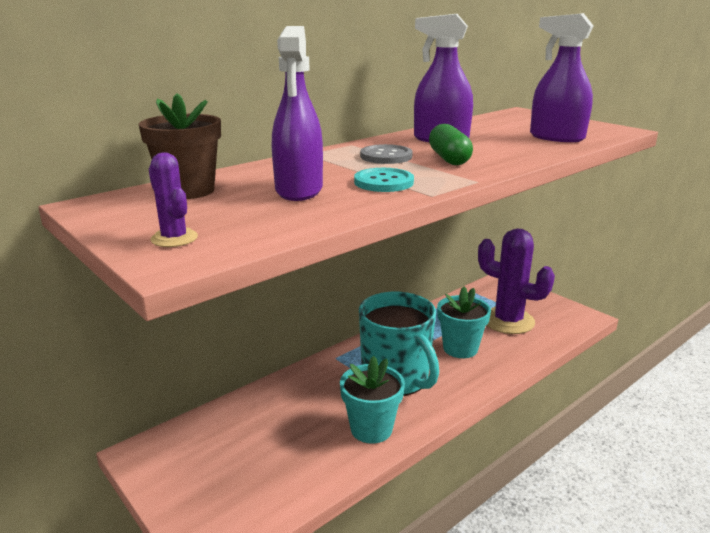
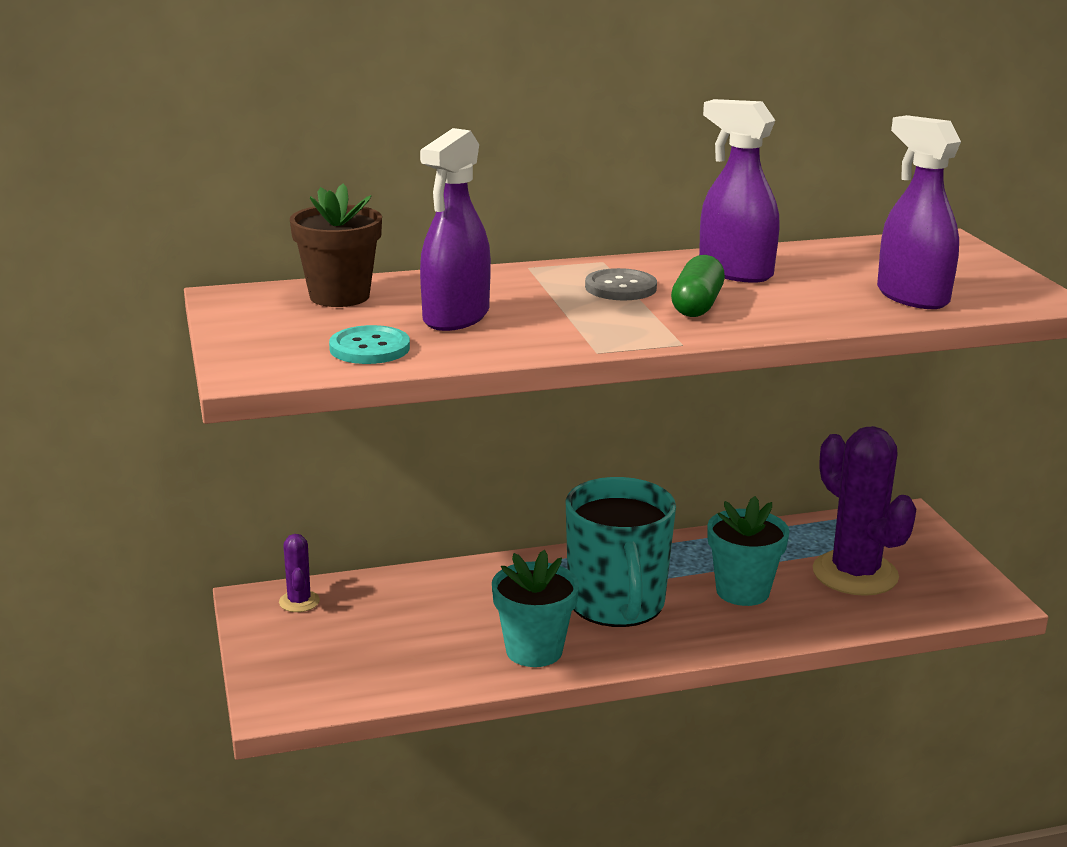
camera: 25 degrees right, 0 degrees up
(174, 238) = (274, 349): purple cactus -> purple cactus (299, 602)
(383, 182) = (565, 324): turquoise button -> turquoise button (369, 348)

